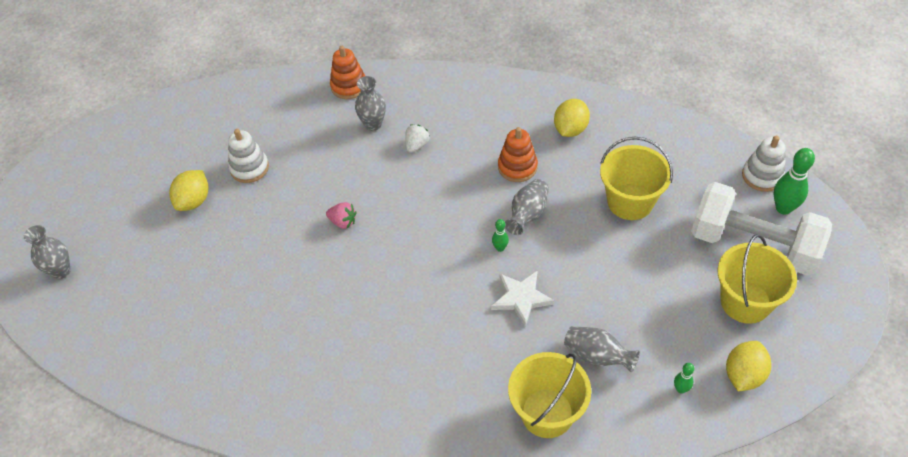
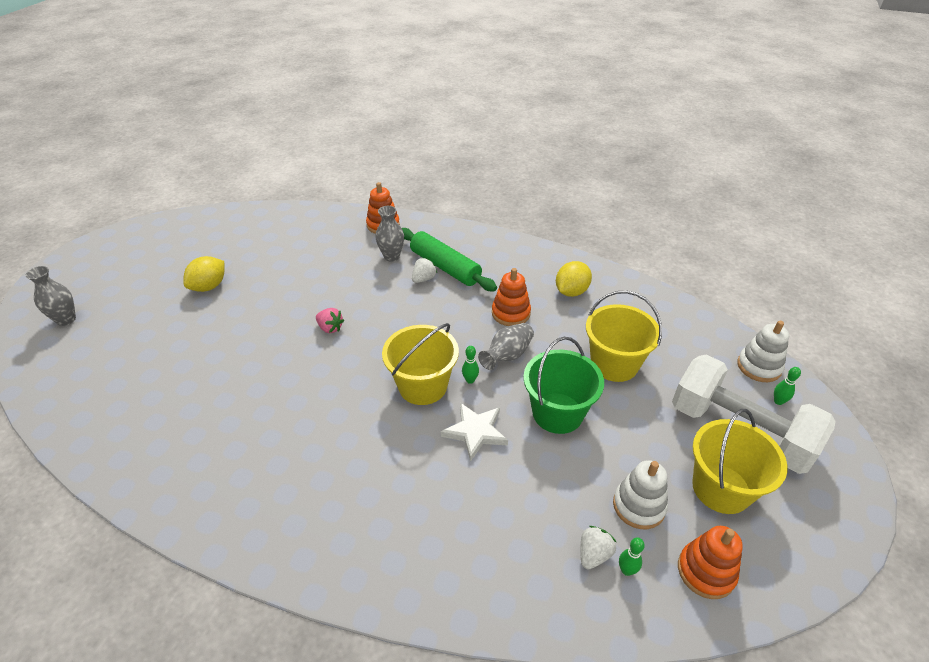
camera: 10 degrees right, 10 degrees down
(249, 168) = (269, 270): white stacking toy -> white stacking toy (638, 506)
(434, 126) = (445, 267): none -> green rolling pin
(547, 413) = (464, 560): yellow bucket -> yellow bucket (422, 386)
(590, 263) = (557, 413): none -> green bucket
(597, 356) = (539, 510): grey vase -> none
(651, 382) = (594, 554): none -> white strawberry
(743, 375) = (706, 571): yellow lemon -> orange stacking toy
(783, 208) = (778, 401): green bowling pin -> green bowling pin, size x0.52

